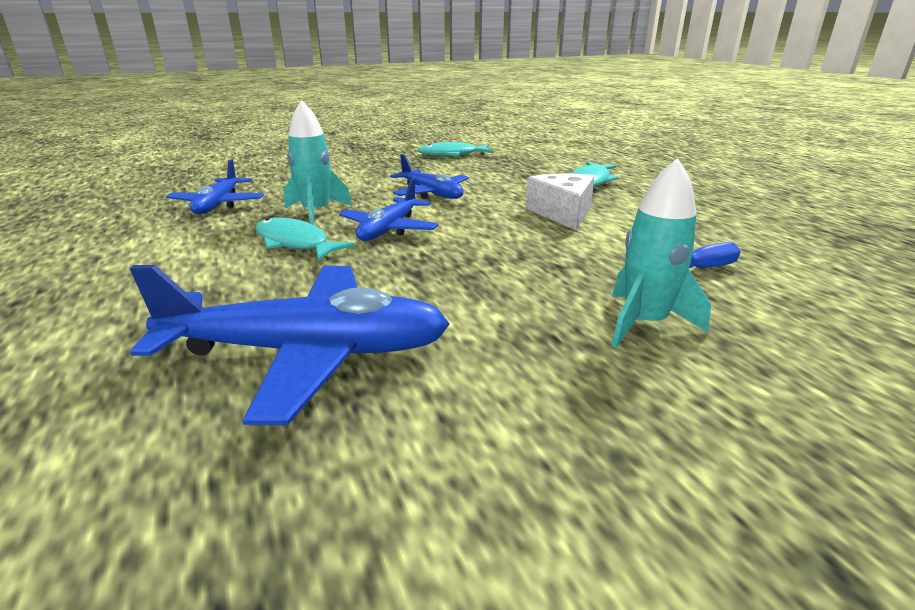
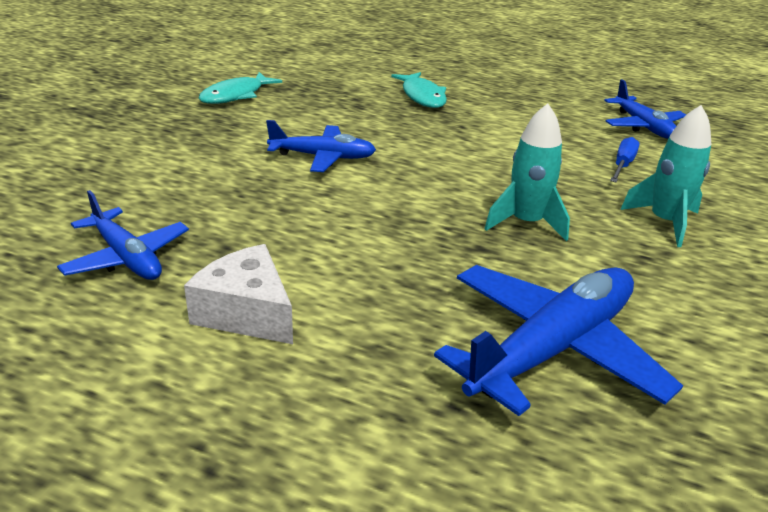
camera: 45 degrees left, 5 degrees up
(295, 243) = (326, 265): turquoise fish -> none
(316, 213) = (266, 223): turquoise rocket -> turquoise rocket (526, 223)
(389, 229) = (373, 214): blue plane -> blue plane (643, 126)
(563, 213) = (466, 142): white cheese -> white cheese (247, 313)

